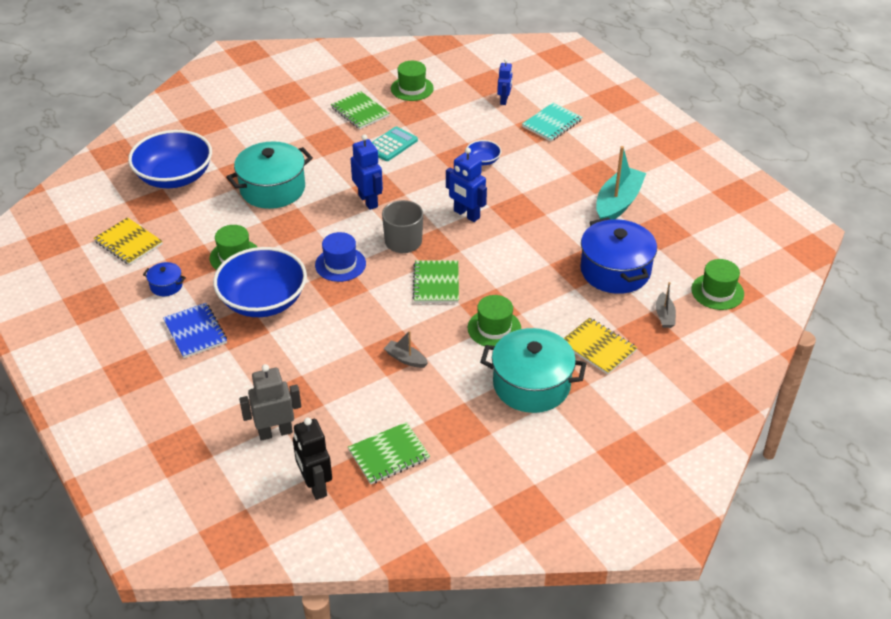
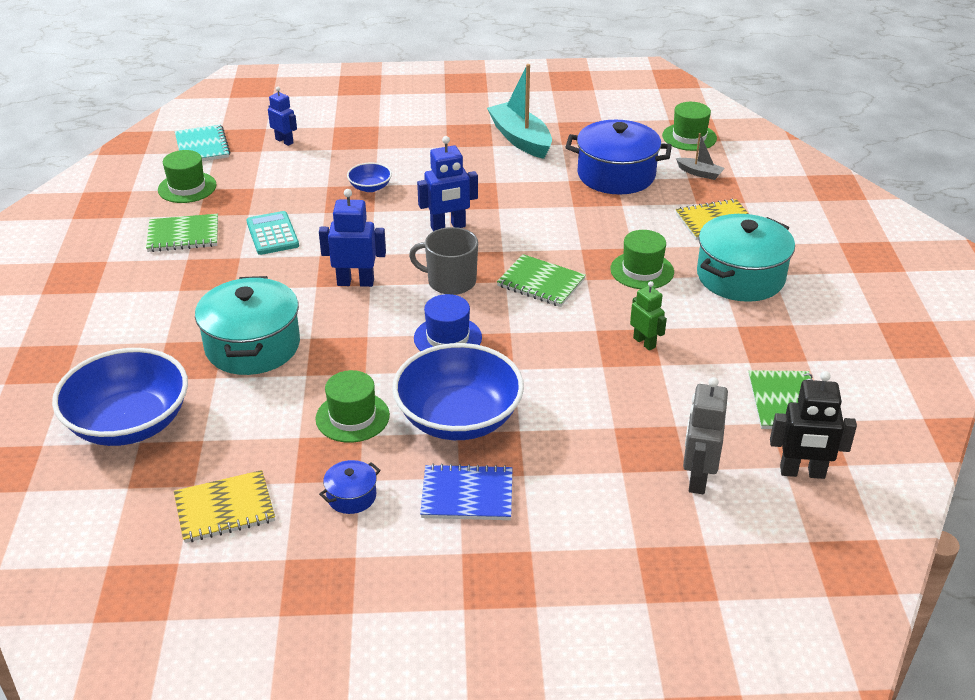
camera: 60 degrees left, 5 degrees down
(405, 359) = (644, 342): grey boat -> green robot
(552, 124) = (358, 129): turquoise notebook -> turquoise notebook (202, 146)

